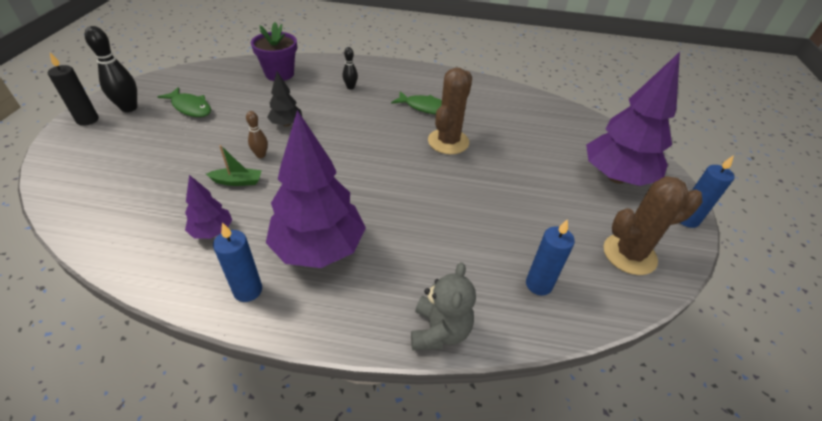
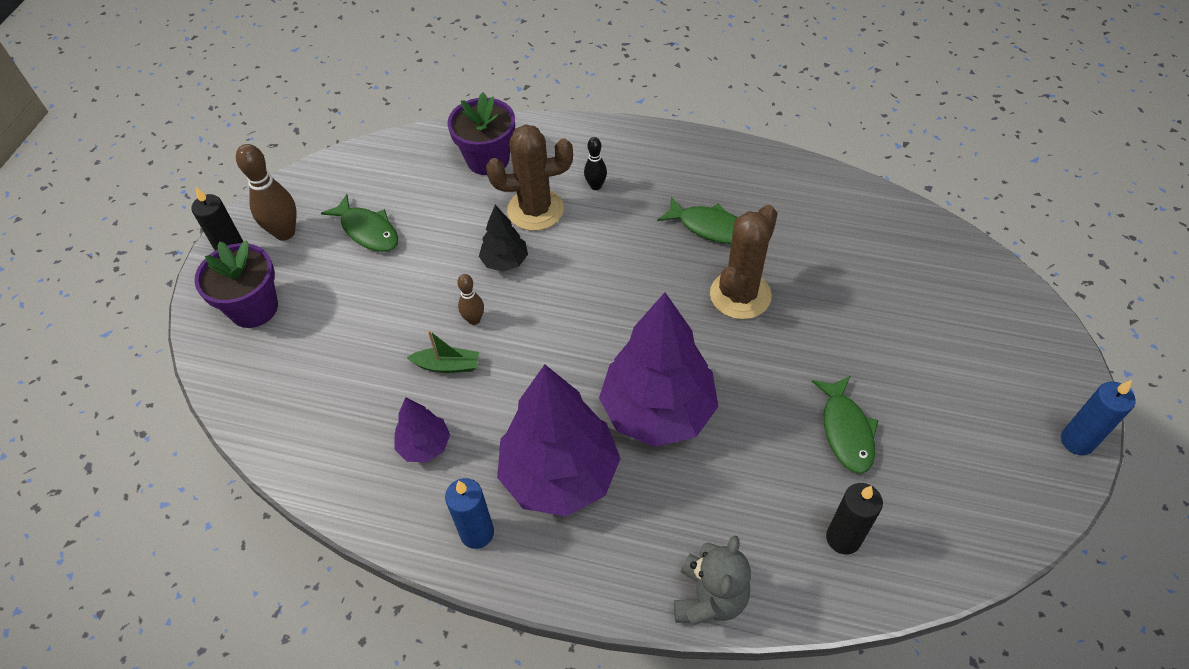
camera: 10 degrees right, 10 degrees up
(94, 149) = (254, 308): none -> purple flower pot
(129, 108) = (285, 232): black bowling pin -> brown bowling pin
(530, 216) = (846, 431): none -> green fish
(538, 284) = (843, 538): blue candle -> black candle
(616, 177) = (986, 363): purple tree -> purple tree (657, 411)
(629, 254) = (977, 496): brown cactus -> brown cactus (535, 210)

